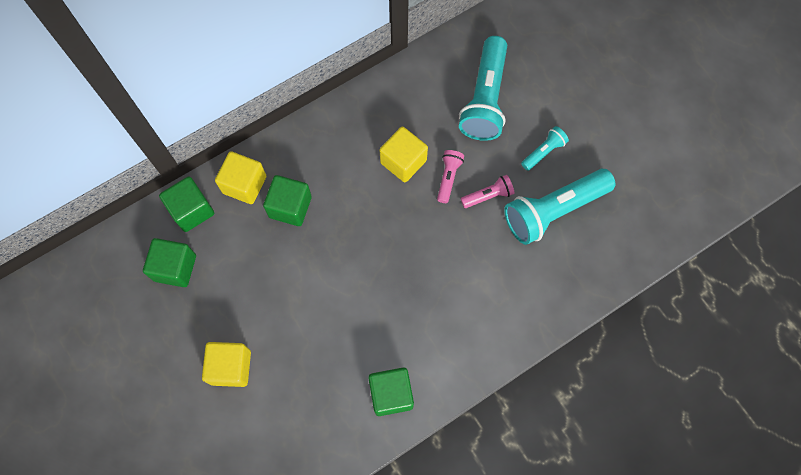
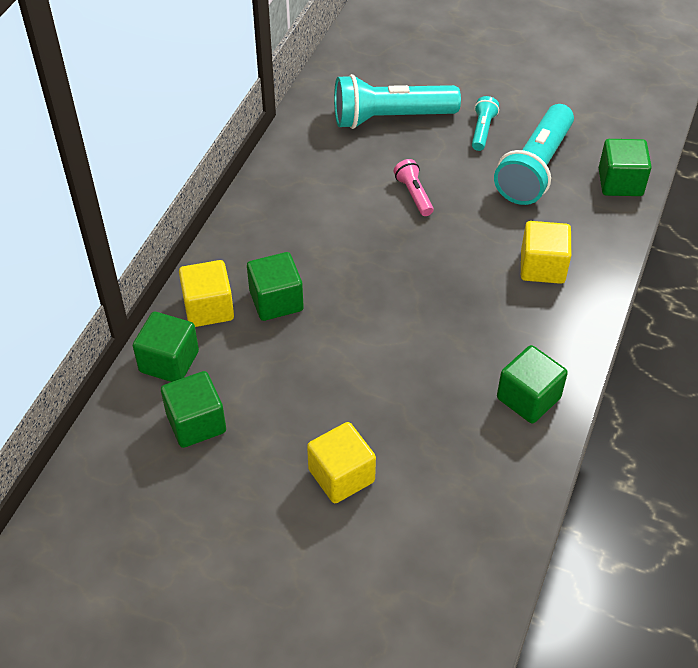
camera: 35 degrees left, 20 degrees down
(403, 161) = (357, 204): yellow cube -> yellow cube (542, 267)
(485, 99) = (390, 118): turquoise flashlight -> turquoise flashlight turned 105 degrees clockwise
(488, 195) = (464, 188): pink flashlight -> none
(607, 263) = (620, 182): none -> green cube

